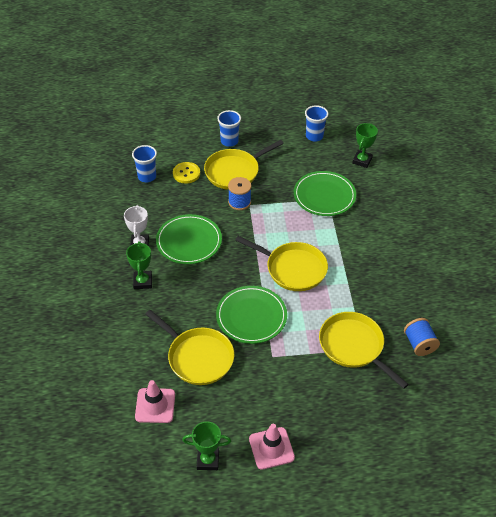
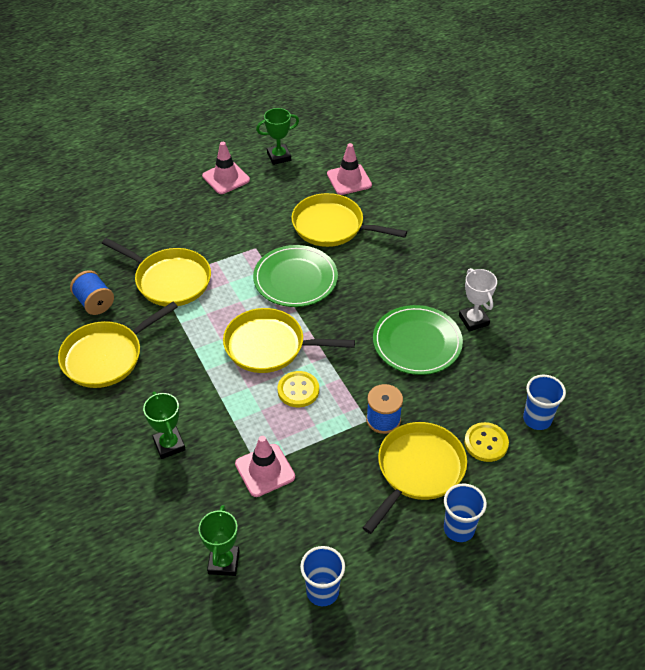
camera: 160 degrees right, 0 degrees up
(142, 282) = (438, 280): green trophy -> green trophy (169, 445)
(285, 234) = (298, 390): none -> yellow button
(324, 195) = (265, 470): green plate -> pink traffic cone
(414, 295) = (106, 357): none -> yellow pan

